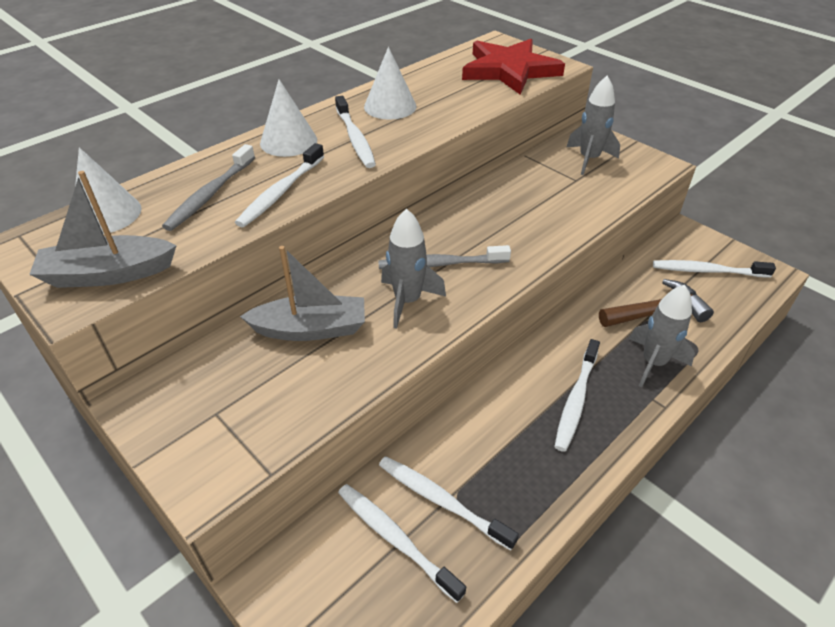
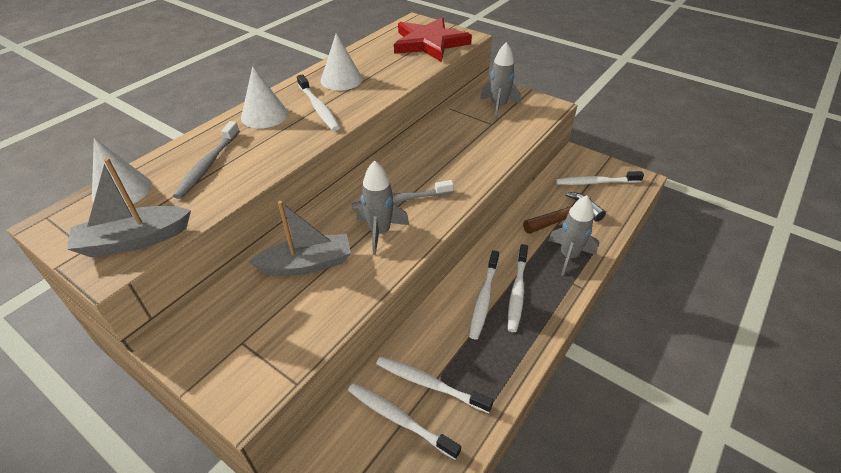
camera: 10 degrees left, 0 degrees up
(281, 192) = (266, 157): white toothbrush -> white toothbrush (484, 298)

